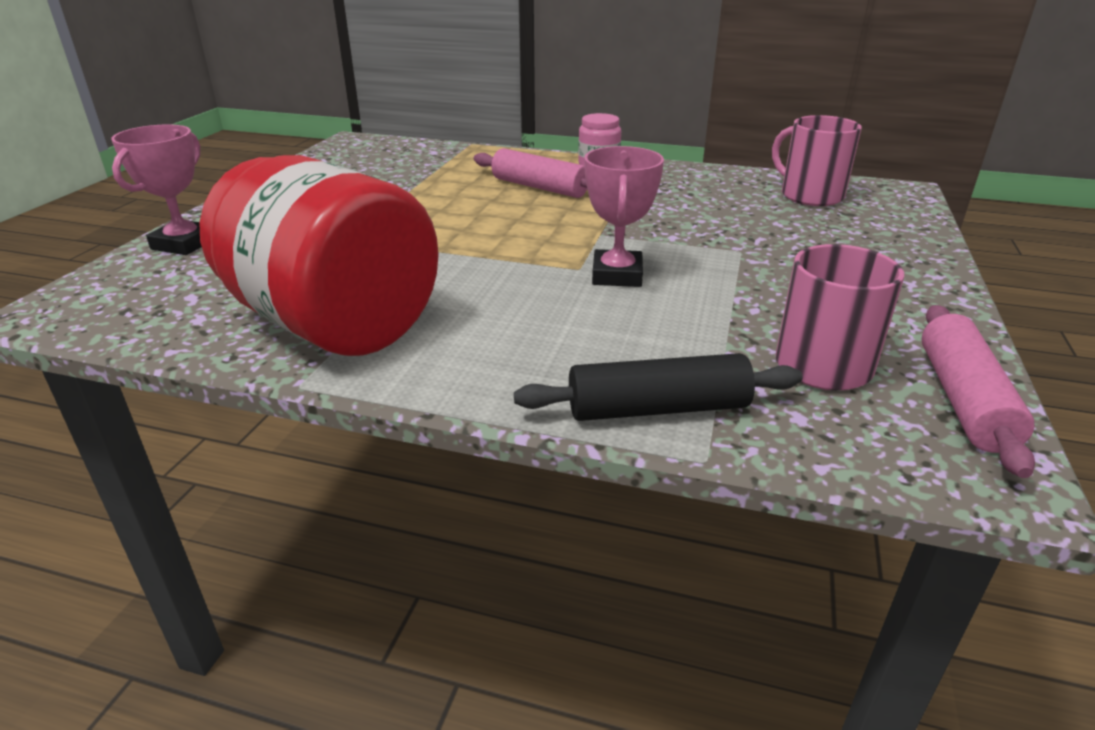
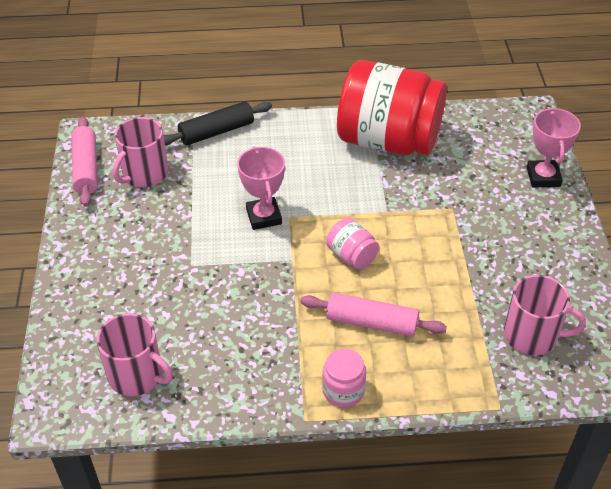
camera: 160 degrees right, 15 degrees up
(394, 163) = (532, 335): none -> pink mug
(520, 226) = (352, 256): none -> pink jar

